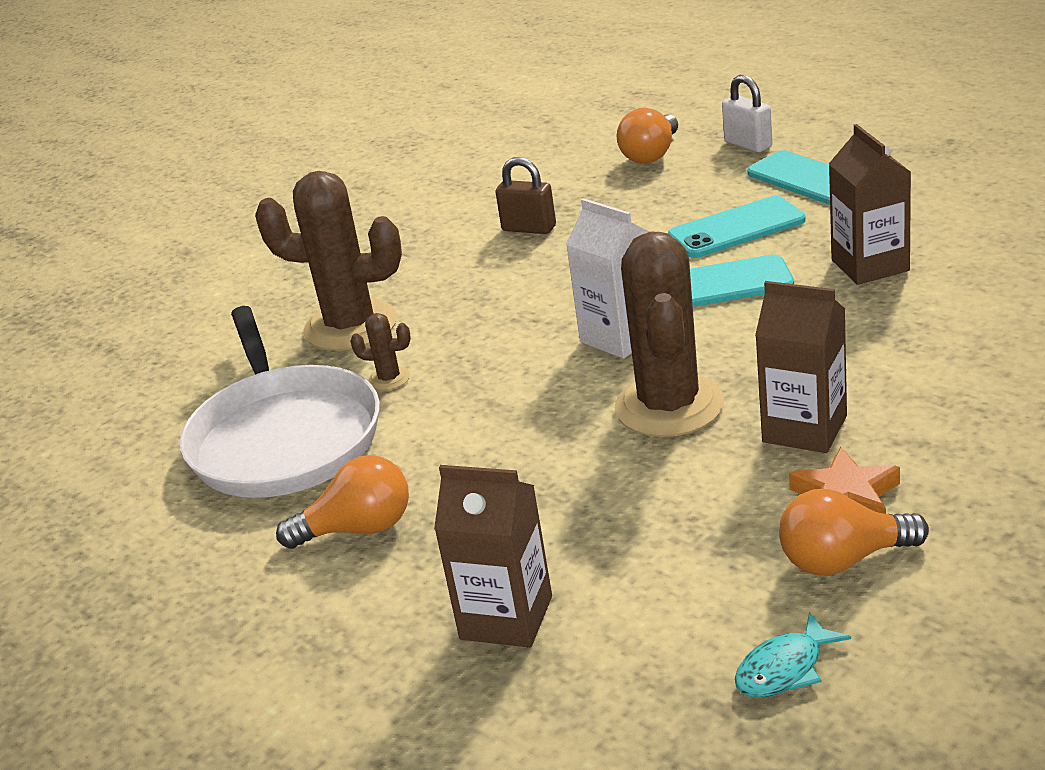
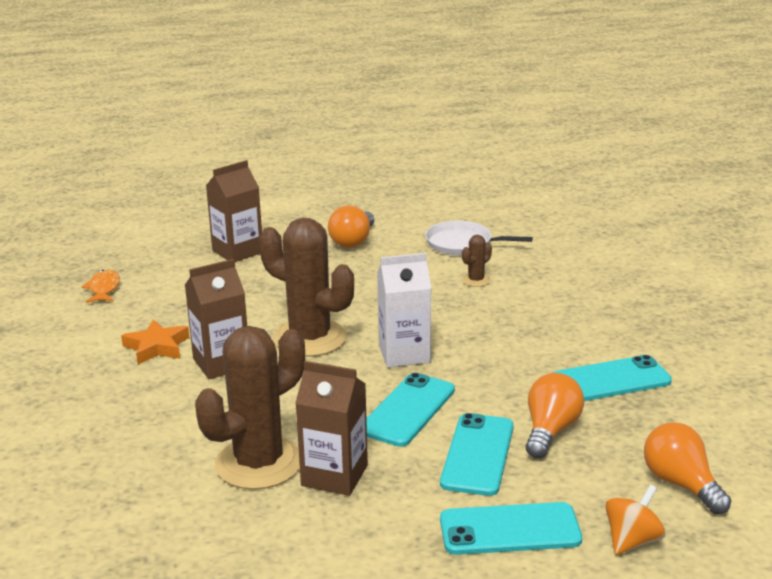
camera: 120 degrees right, 5 degrees down
(284, 437) = (462, 244): white pan -> white pan, size x0.56
(351, 326) = (558, 286): brown cactus -> brown cactus (258, 463)
(529, 228) = (611, 380): brown padlock -> turquoise phone
(748, 144) = (632, 541): white padlock -> orange spinning top
(784, 669) = (104, 289): turquoise fish -> orange fish
(843, 560) = (125, 327): orange light bulb -> orange light bulb (550, 431)

